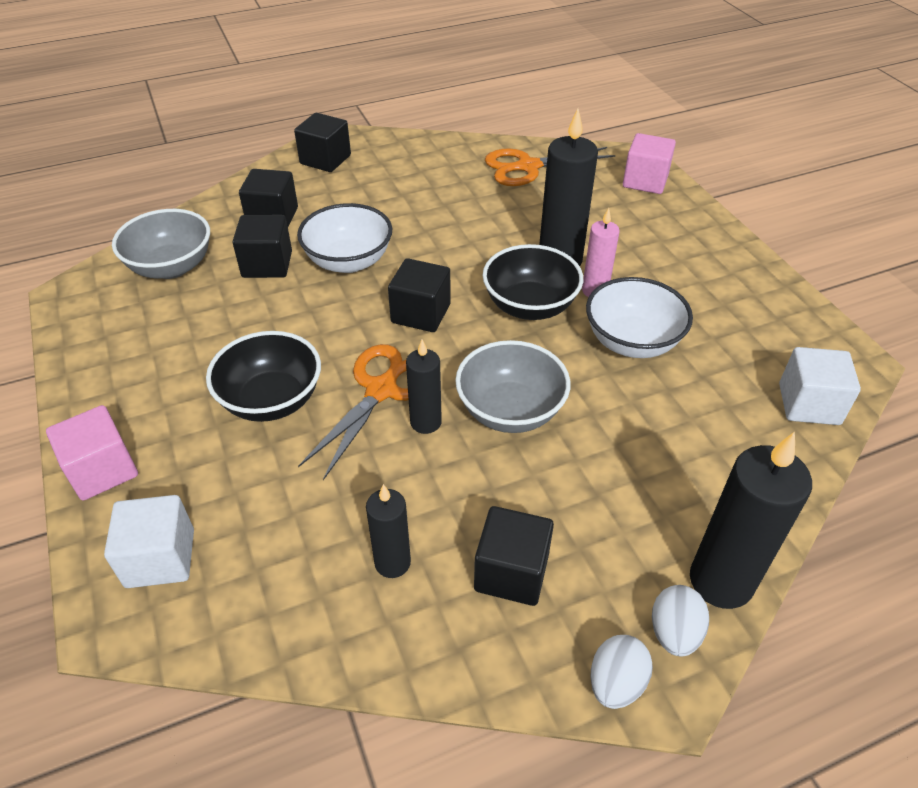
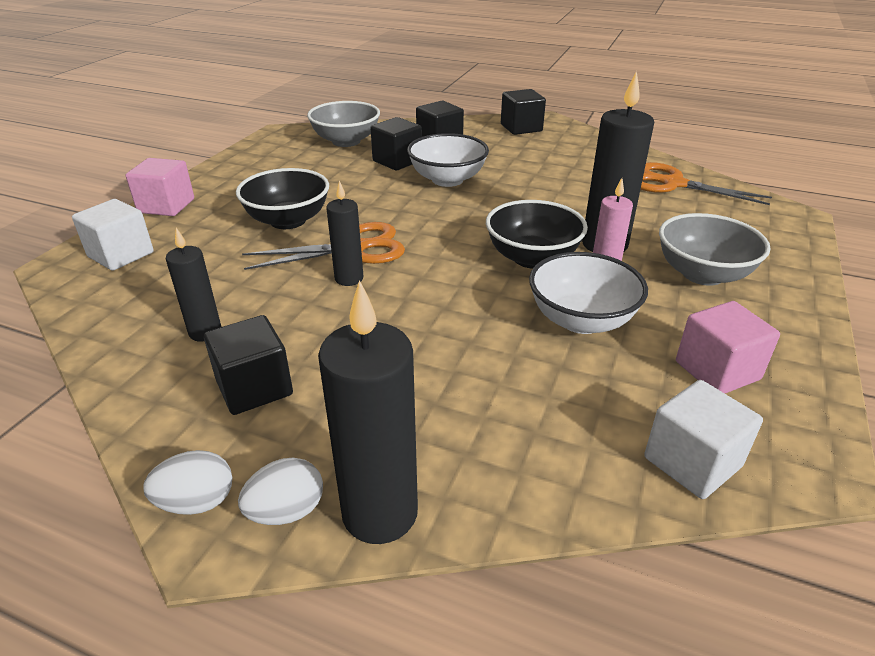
camera: 45 degrees right, 10 degrees down
(421, 313) = (446, 225): black cube -> none
(510, 411) = (412, 305): grey bowl -> grey bowl (702, 274)
(645, 181) = (777, 232): pink cube -> pink cube (717, 370)

